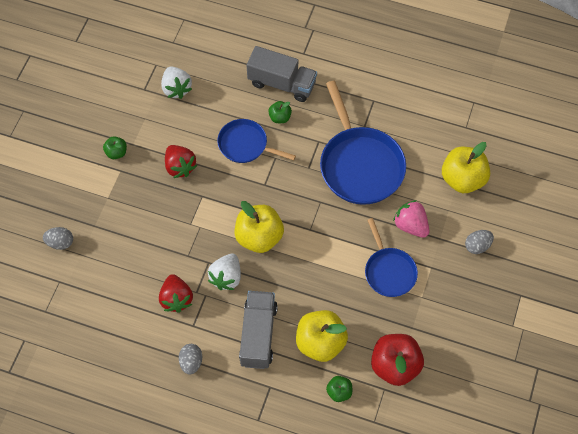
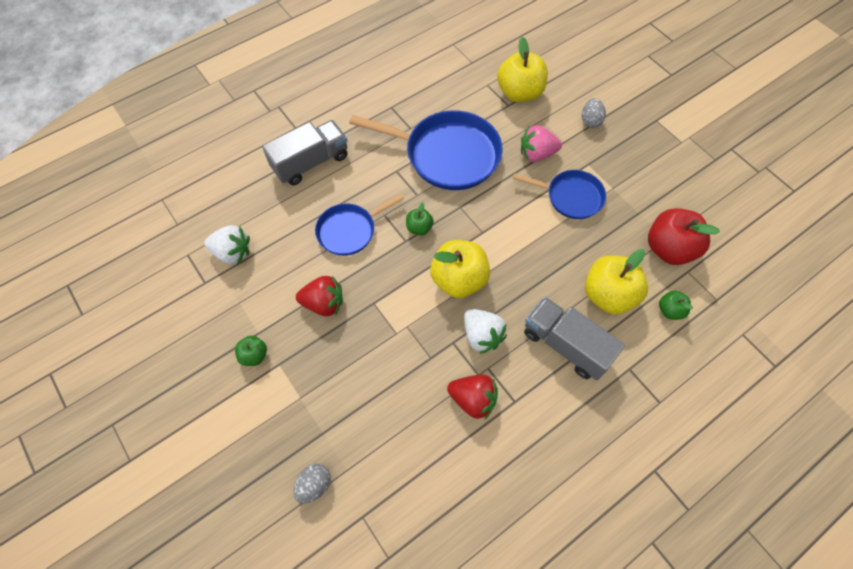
camera: 55 degrees left, 0 degrees up
(191, 362) = (556, 429): grey egg -> none
(280, 117) = (345, 185): green apple -> green apple (419, 228)

